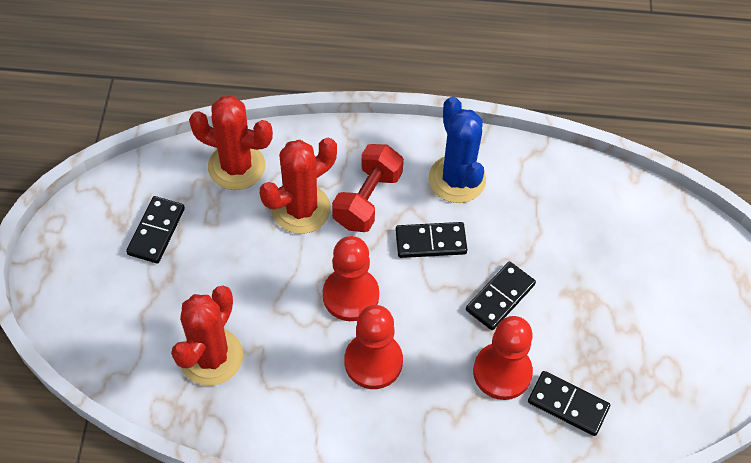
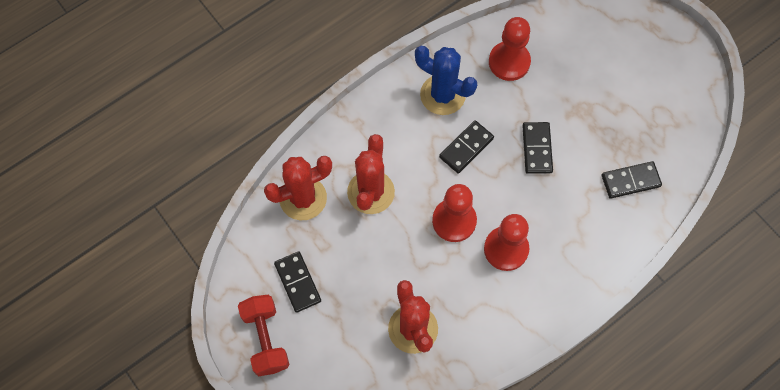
camera: 40 degrees left, 10 degrees up
(367, 199) = (403, 152): red dumbbell -> red dumbbell (265, 339)
(502, 372) = (580, 193): red pawn -> red pawn (509, 62)

